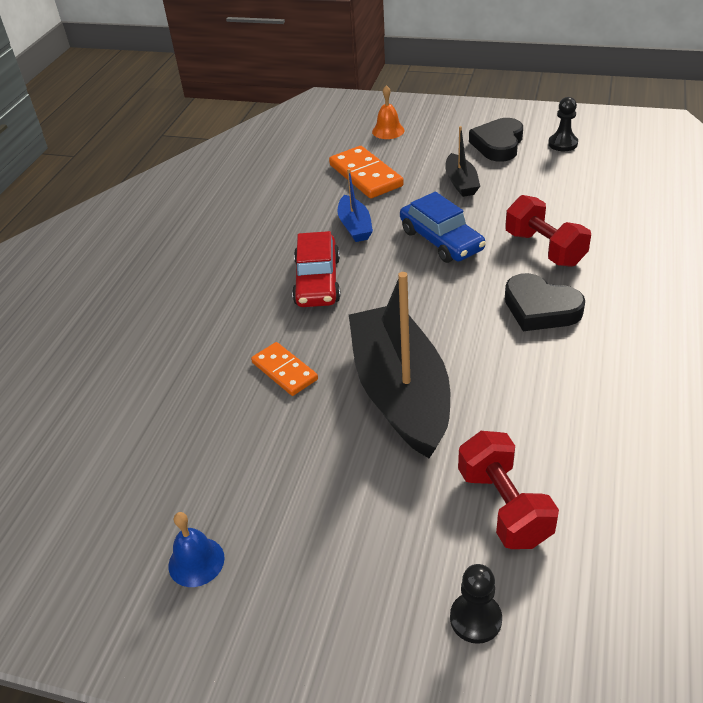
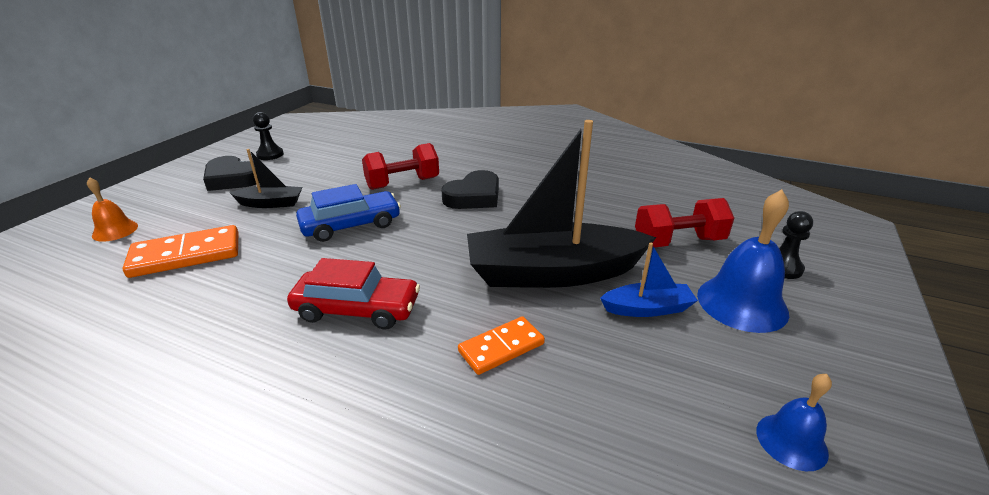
camera: 85 degrees left, 10 degrees down
(355, 226) = (277, 272): blue boat -> blue boat (647, 308)
(384, 557) = (742, 303): none -> blue bell

